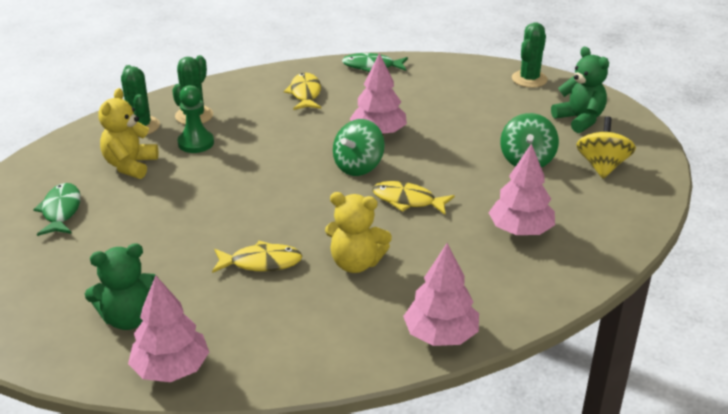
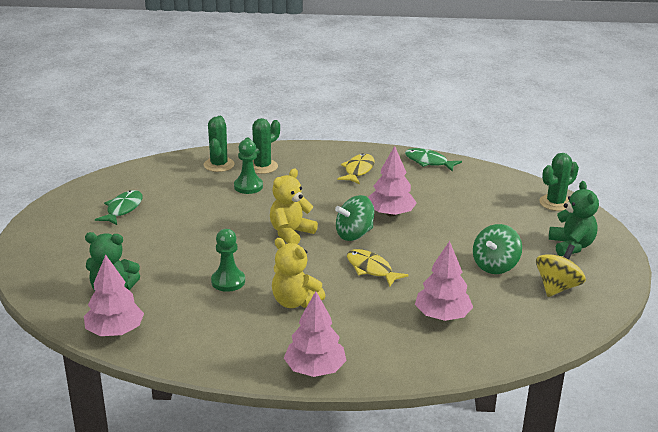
camera: 25 degrees right, 5 degrees down
(130, 165) = (191, 190): yellow teddy bear -> yellow teddy bear (291, 233)
(261, 262) = (228, 281): yellow fish -> green pawn

